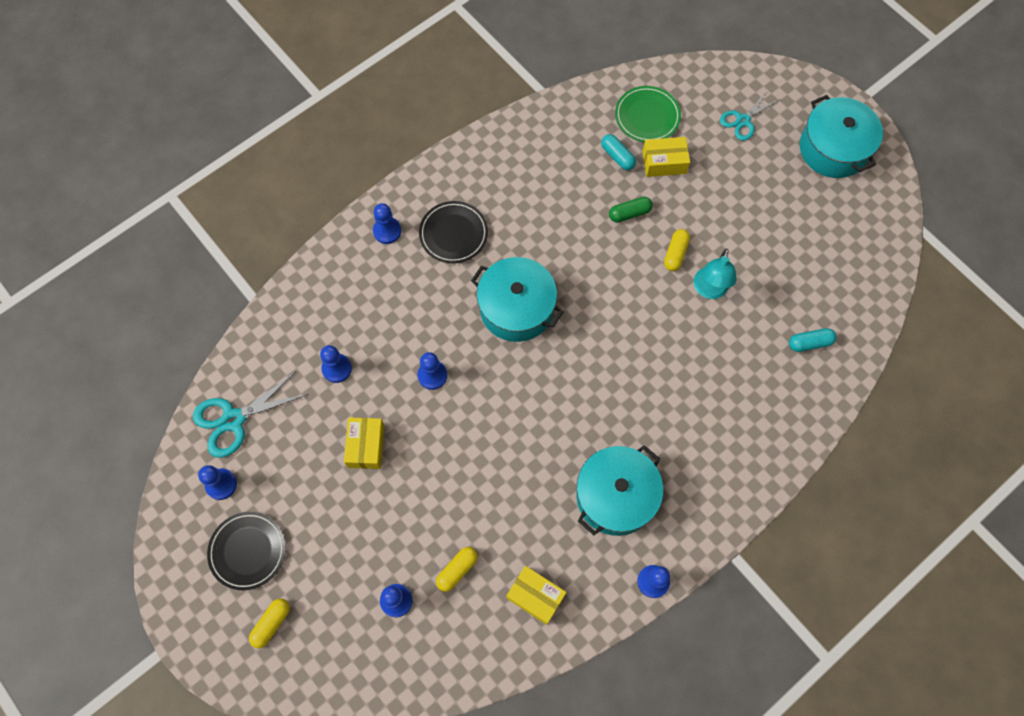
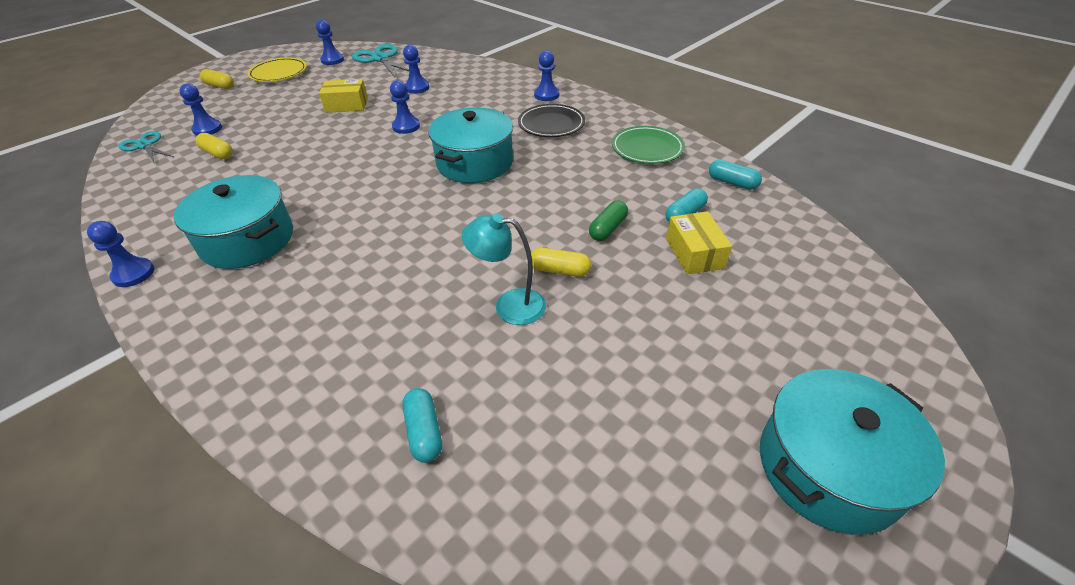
camera: 85 degrees right, 25 degrees down
(248, 551) = (278, 73): black plate -> yellow plate
(535, 596) = (167, 196): yellow box -> none
(578, 111) = (732, 182): none -> turquoise capsule
(629, 213) = (608, 229): green capsule -> green capsule turned 60 degrees clockwise
(647, 116) = (757, 235): green plate -> green plate (647, 148)
(743, 120) = (811, 332): turquoise scissors -> turquoise scissors (145, 145)

